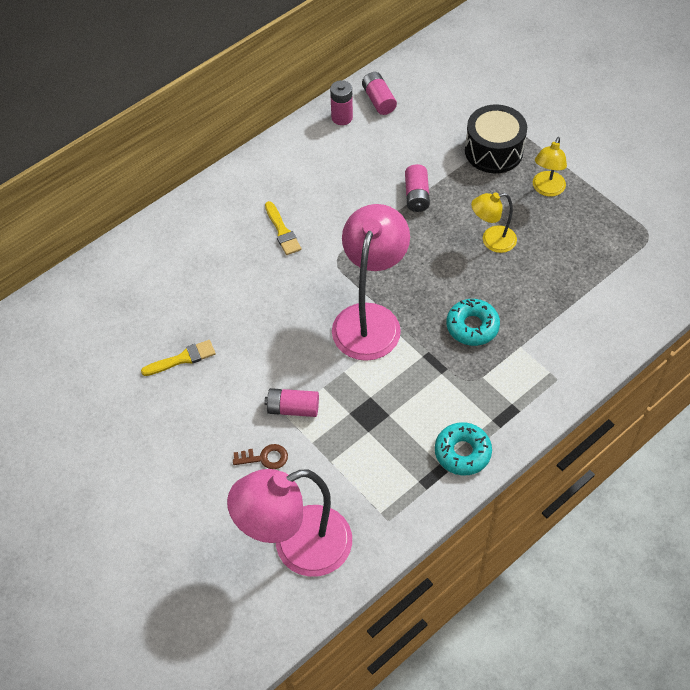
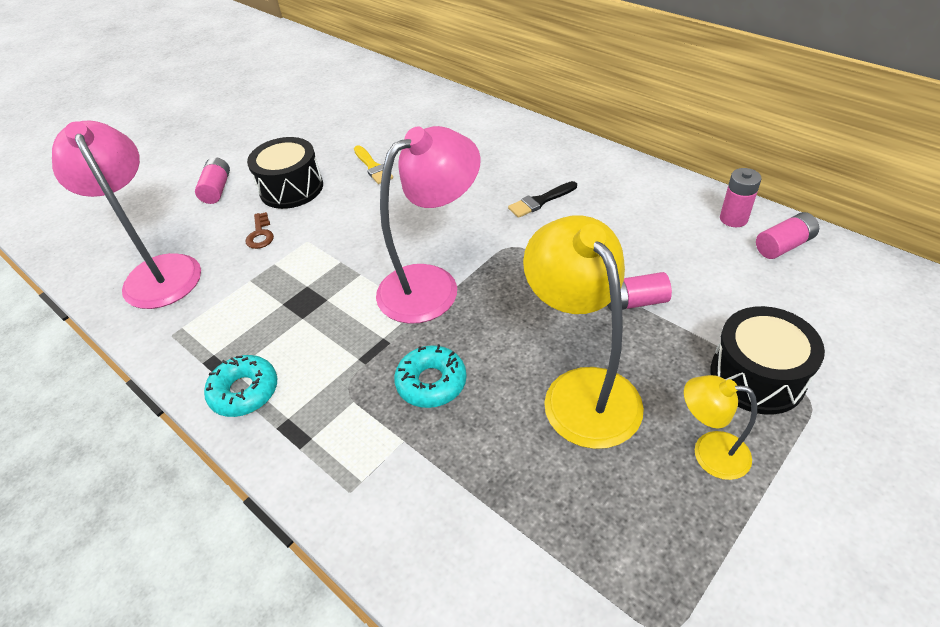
camera: 85 degrees right, 10 degrees down
(195, 434) = (291, 188): none -> black drum
(282, 231) = (540, 201): yellow brush -> black brush
(293, 408) = (315, 244): pink battery -> pink battery (217, 189)
(370, 319) = (432, 285): pink lamp -> pink lamp turned 45 degrees counterclockwise
(492, 241) = (582, 390): yellow lamp -> yellow lamp, size x1.91

